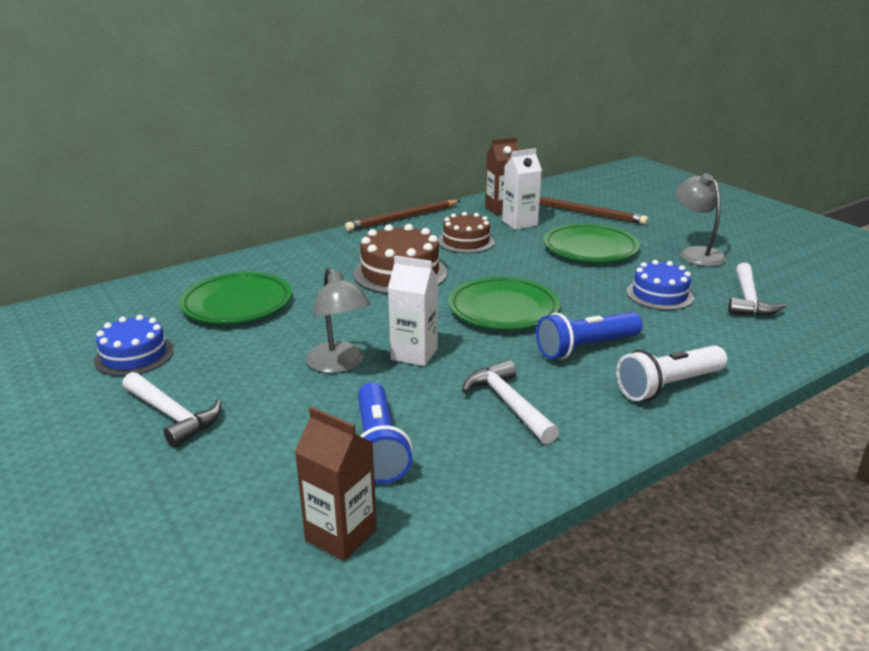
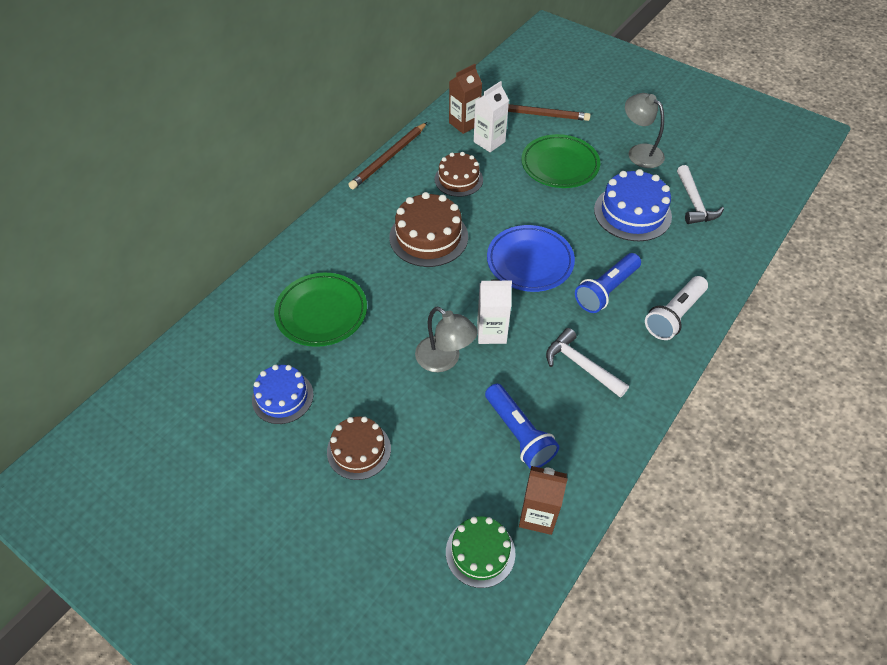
camera: 20 degrees left, 25 degrees up
(172, 416) = (359, 450): white hammer -> brown cake
(230, 552) = (480, 552): none -> green cake
(503, 309) = (529, 262): green plate -> blue plate
(659, 294) = (632, 213): blue cake -> blue cake, size x1.52

